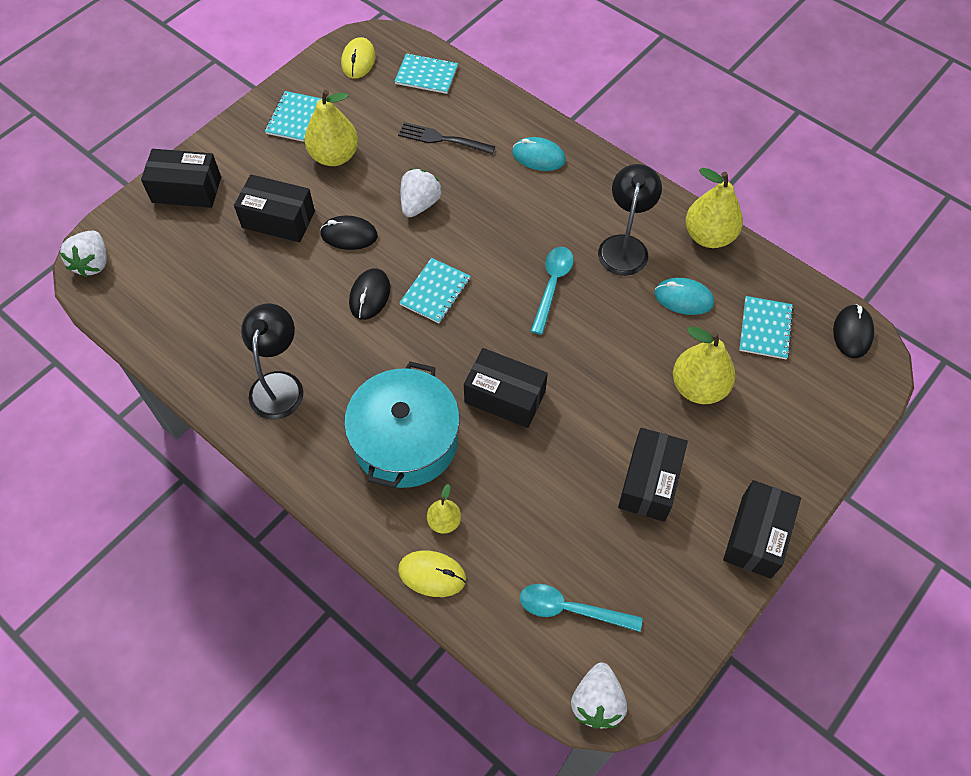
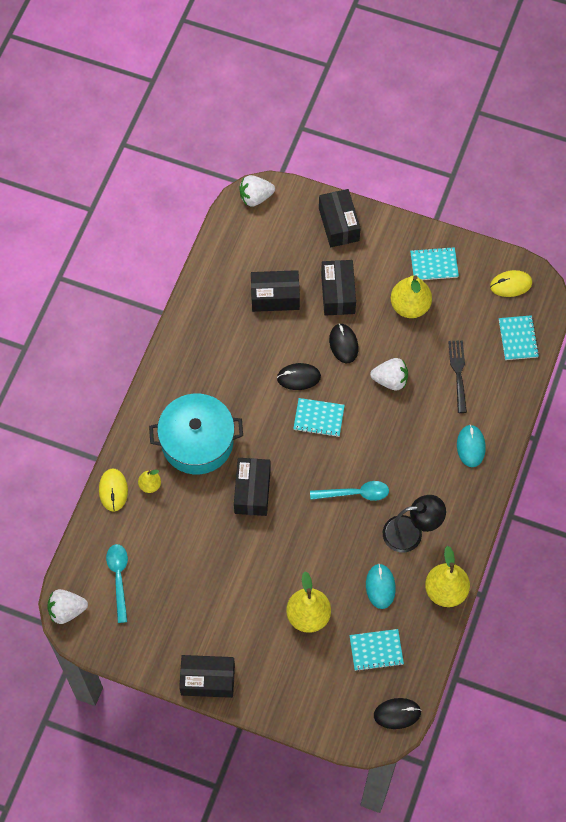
camera: 70 degrees right, 5 degrees up
(279, 384) = (209, 350): black lamp -> none
(649, 482) = (222, 602): black box -> black box (275, 297)

